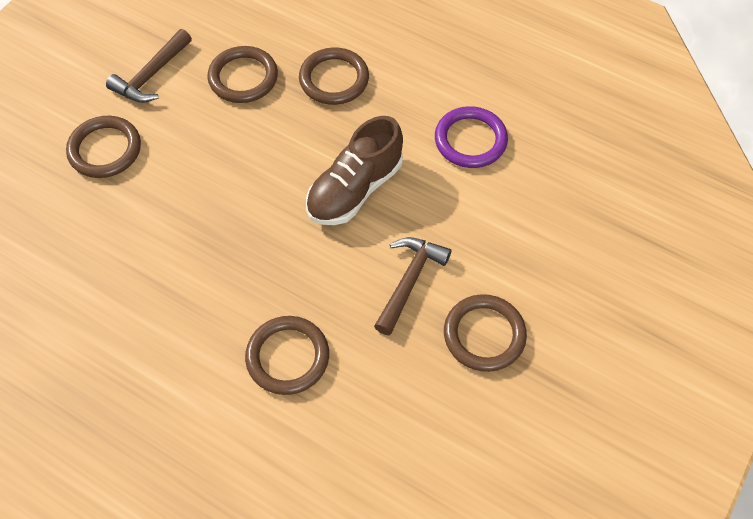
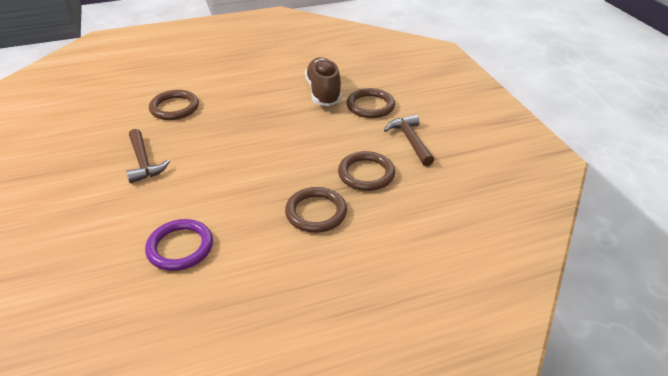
camera: 130 degrees right, 20 degrees down
(355, 189) = (223, 174): brown shoe -> brown shoe (323, 92)
(484, 335) = (76, 170): brown ring -> none

